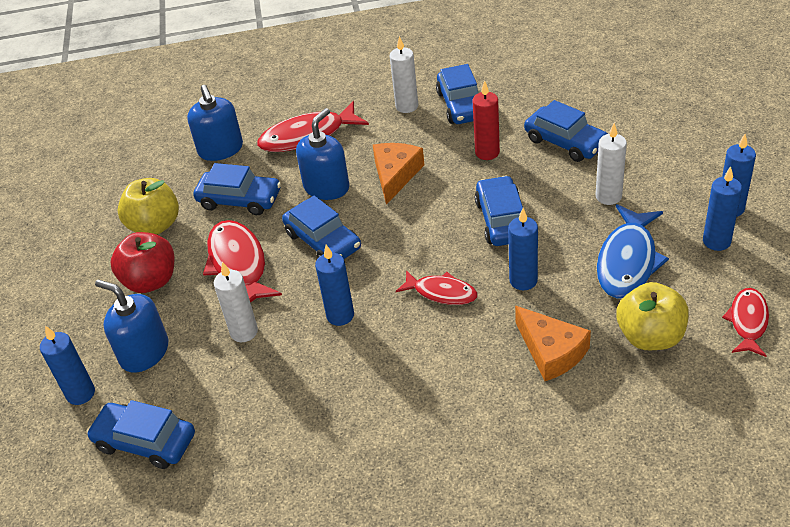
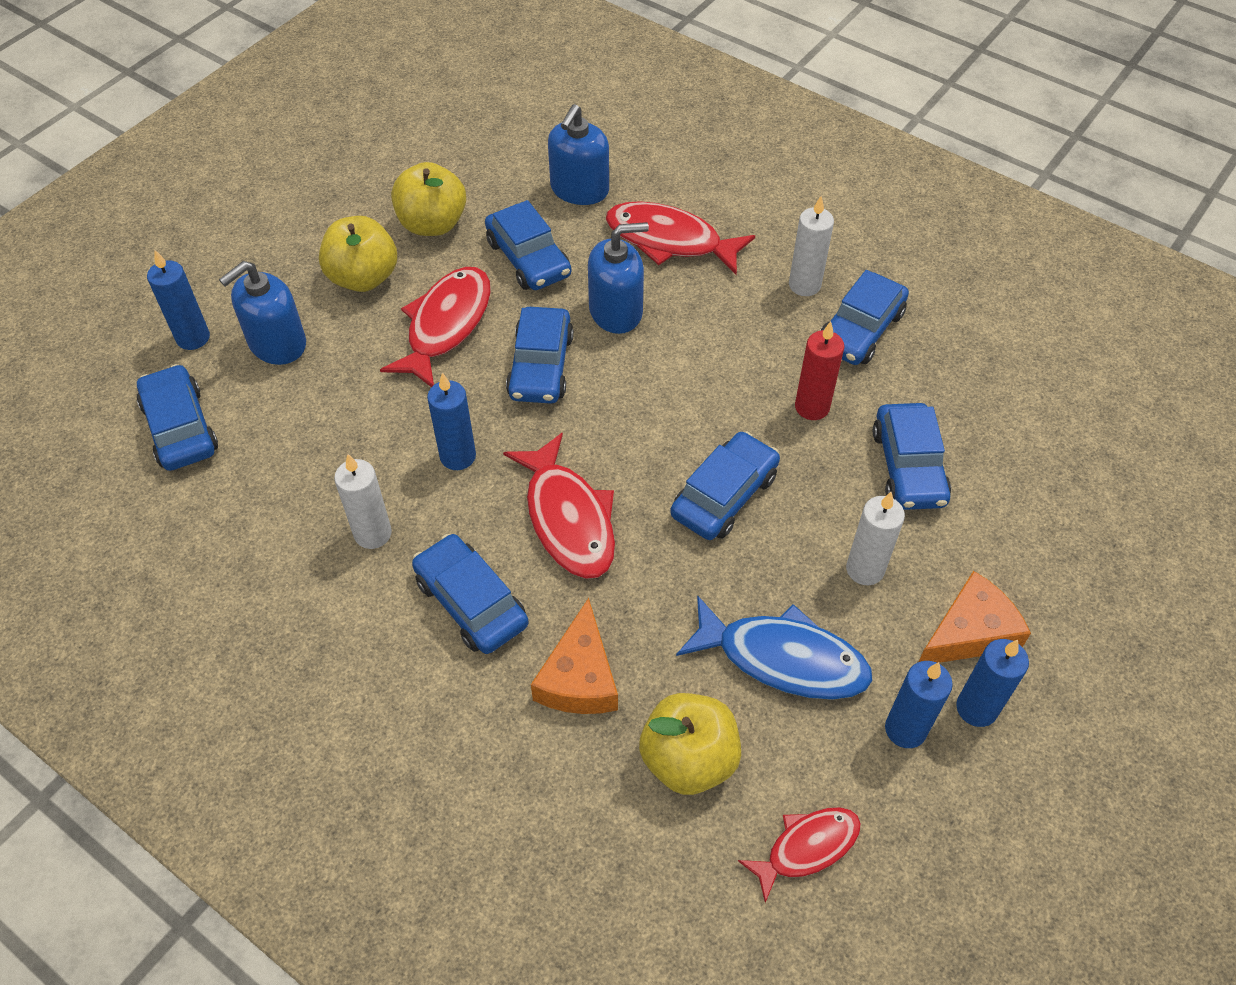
camera: 40 degrees right, 10 degrees up
(144, 352) = (277, 343): blue soap dispenser -> blue soap dispenser turned 120 degrees counterclockwise
(151, 281) = (363, 278): red apple -> yellow apple
(244, 332) = (367, 397): white candle -> white candle (373, 533)
(395, 175) = (692, 354): orange cheese -> orange cheese (970, 632)
(441, 293) = (568, 518): red fish -> red fish, size x1.62
(449, 370) = (471, 602): none -> blue car
(523, 280) = (655, 579): blue candle -> none
(628, 261) = (782, 658): blue fish -> blue fish turned 135 degrees counterclockwise

